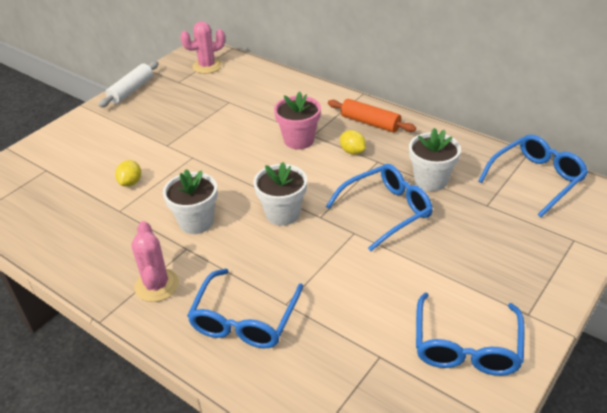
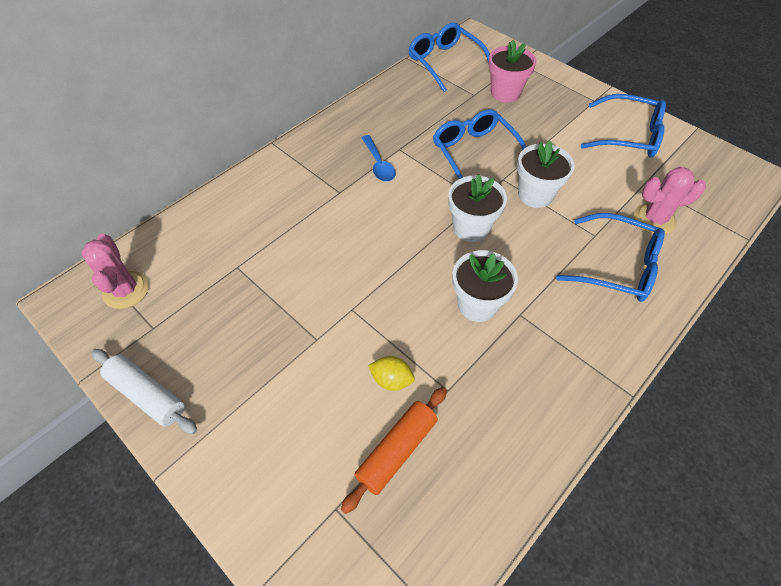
camera: 85 degrees left, 15 degrees up
(156, 285) = (577, 341): pink cactus -> pink cactus (654, 219)
(299, 140) = (346, 204): pink flower pot -> pink flower pot (505, 93)
(352, 151) = (378, 164): yellow lemon -> blue spoon
(370, 123) = (331, 144): orange rolling pin -> orange rolling pin (396, 450)
(431, 180) = (436, 119): white flower pot -> white flower pot (535, 195)

